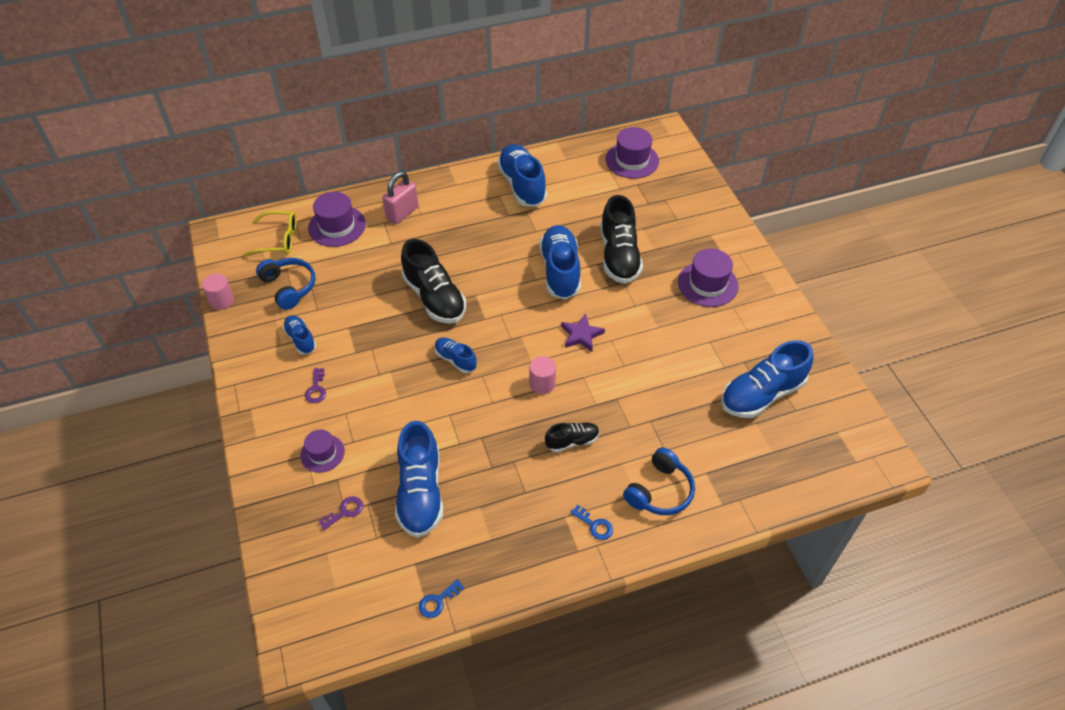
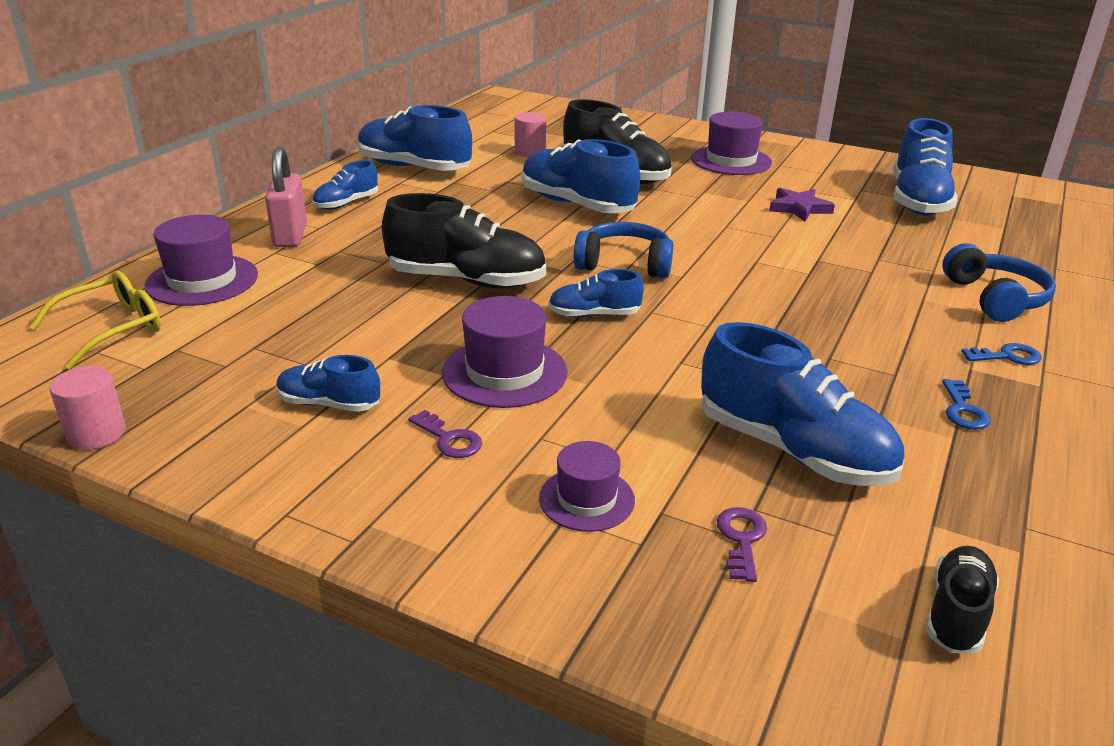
camera: 45 degrees left, 20 degrees down
(289, 287) = (215, 364): blue headphones -> blue headphones (624, 264)
(438, 601) = (1036, 539): blue key -> blue key (963, 410)
(454, 200) = (346, 203): none -> blue shoe
(542, 384) = (728, 285): pink cylinder -> pink cylinder (530, 152)
(572, 441) = (848, 309): black shoe -> black shoe (956, 613)
(581, 335) = (691, 235): purple star -> purple star (799, 208)
(632, 160) = (504, 119): purple hat -> purple hat (504, 372)

